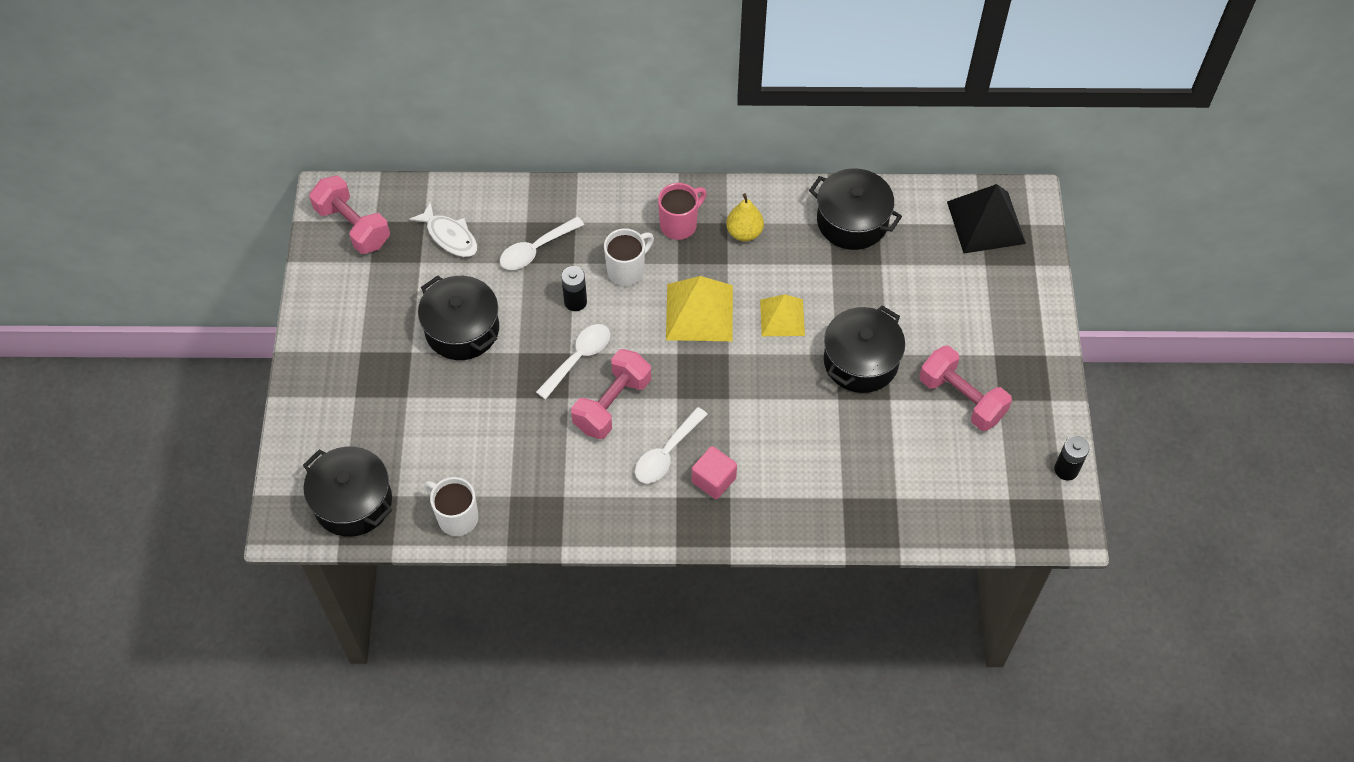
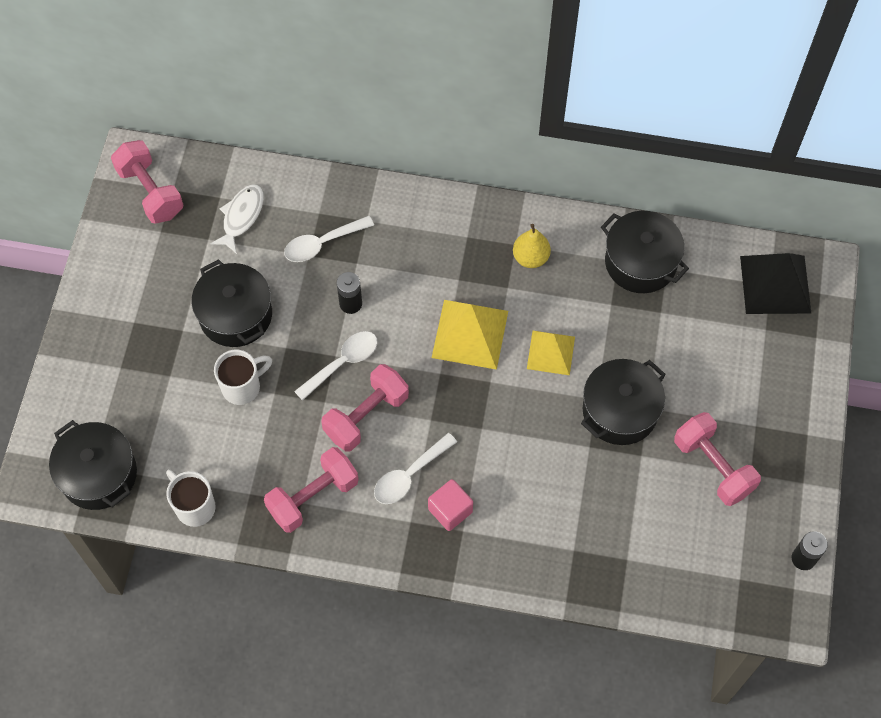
camera: 10 degrees right, 5 degrees up
(450, 236) = (241, 217): white fish -> white fish turned 120 degrees counterclockwise
(574, 489) = (313, 497): none -> pink dumbbell
(627, 270) = (407, 279): white mug -> white mug (242, 387)
(679, 224) = (468, 239): pink mug -> none

